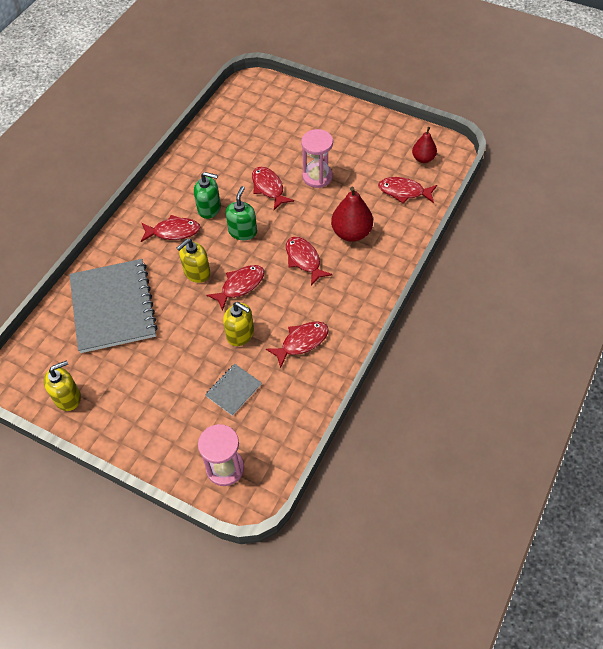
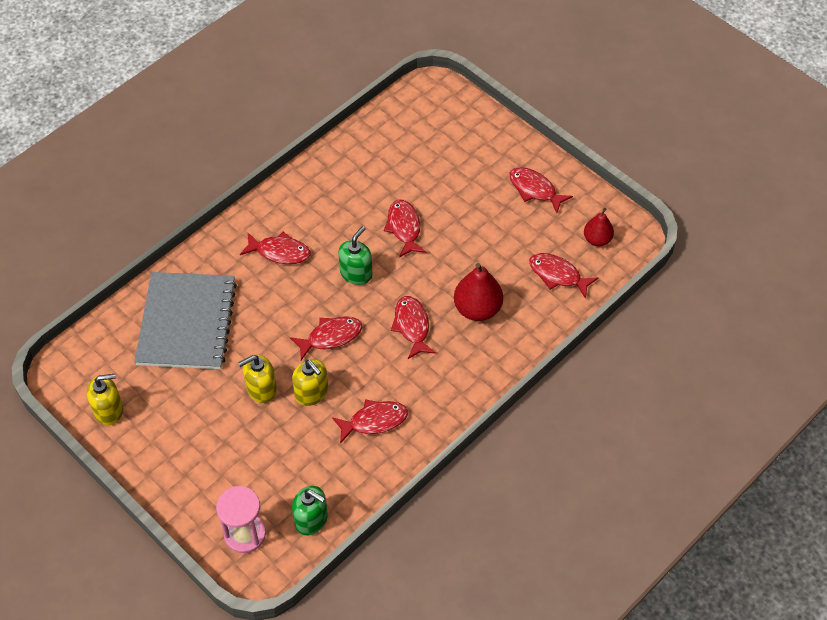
camera: 15 degrees right, 0 degrees up
(197, 272) = (289, 308): yellow soap dispenser -> yellow soap dispenser (261, 389)
(209, 208) = (328, 235): green soap dispenser -> green soap dispenser (311, 519)
(233, 390) = (282, 453): grey notebook -> none
(317, 176) = (465, 229): pink hourglass -> none
(360, 135) = (534, 190): none -> red fish

